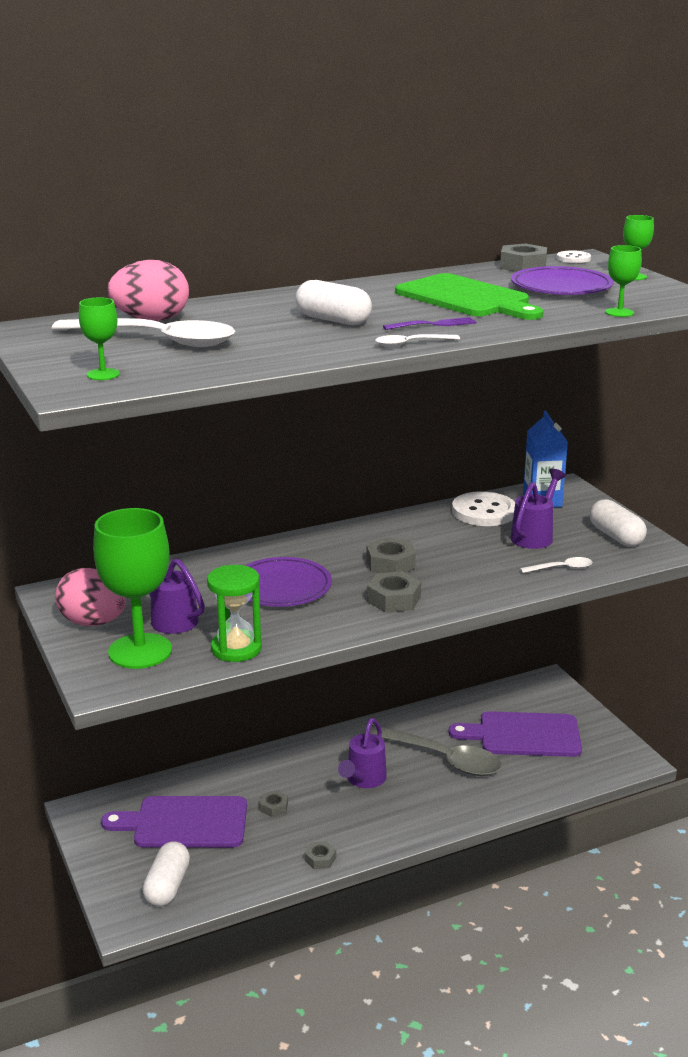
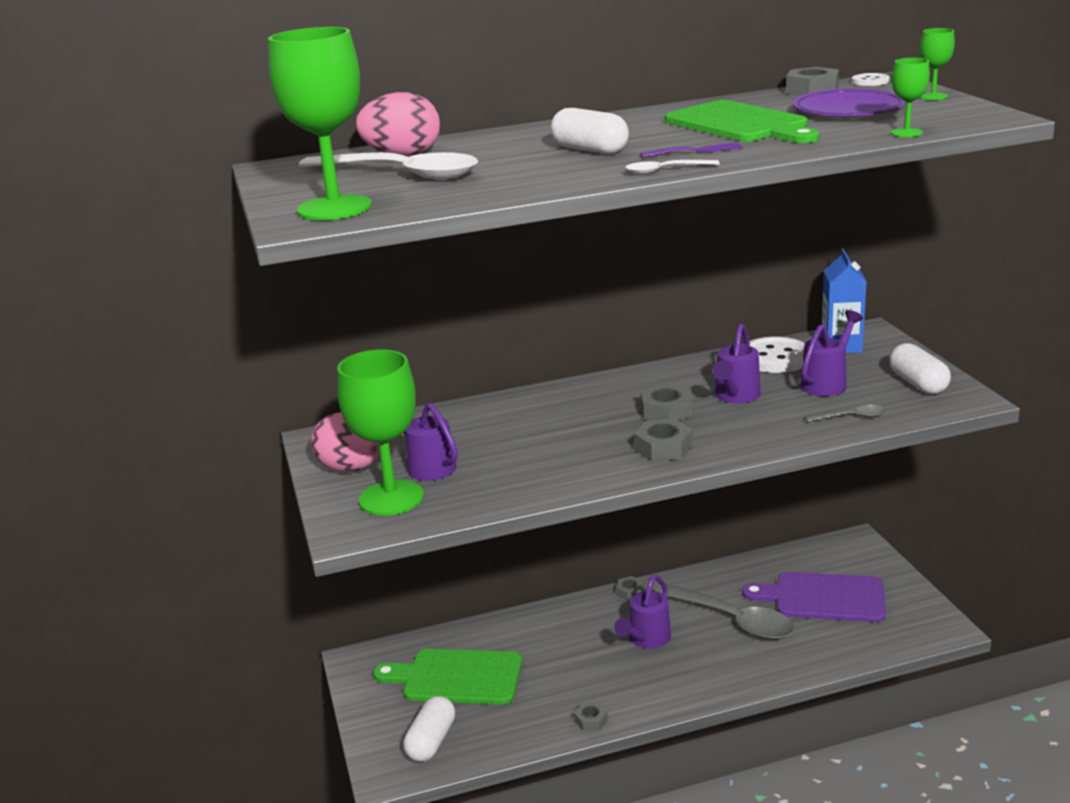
camera: 10 degrees right, 0 degrees up
(103, 374) = (334, 208): green goblet -> green goblet, size x2.20
(184, 823) = (457, 677): purple cutting board -> green cutting board
(236, 649) = (489, 497): green hourglass -> none
(274, 807) = (549, 664): grey nut -> grey nut (629, 592)
(282, 587) = (547, 435): purple plate -> none
(452, 550) = (735, 397): none -> purple watering can
(561, 568) = (851, 417): white spoon -> grey spoon

